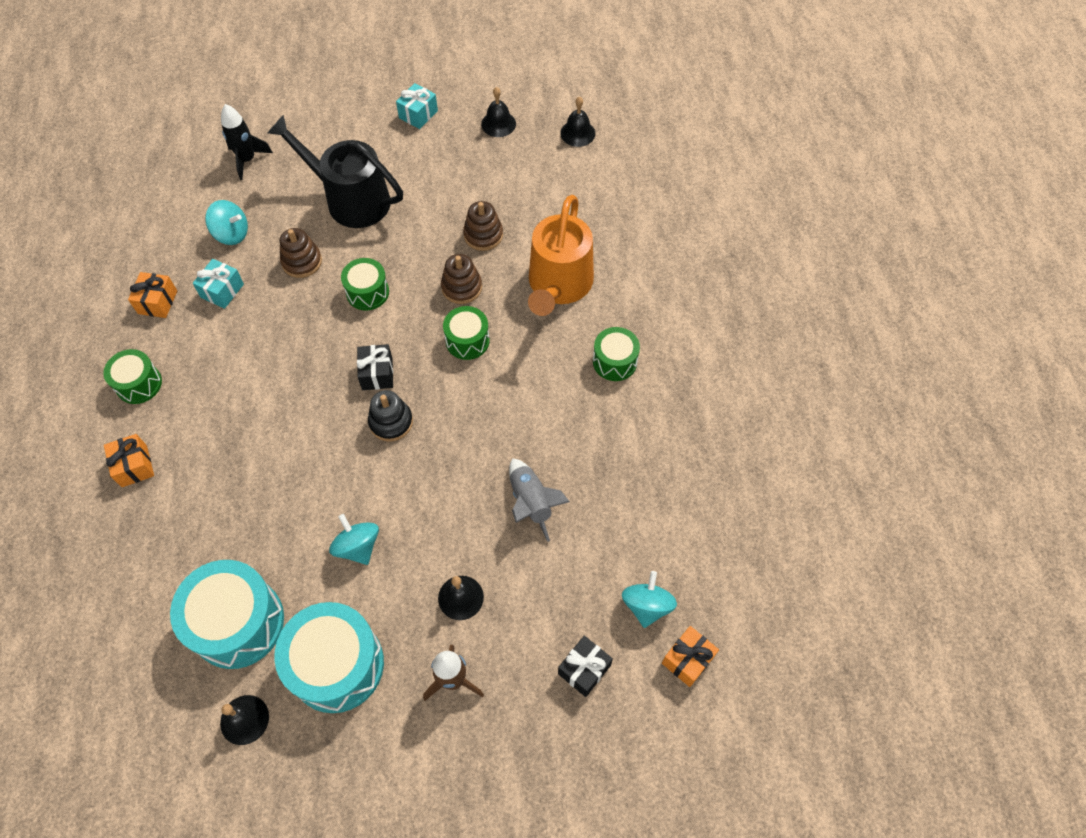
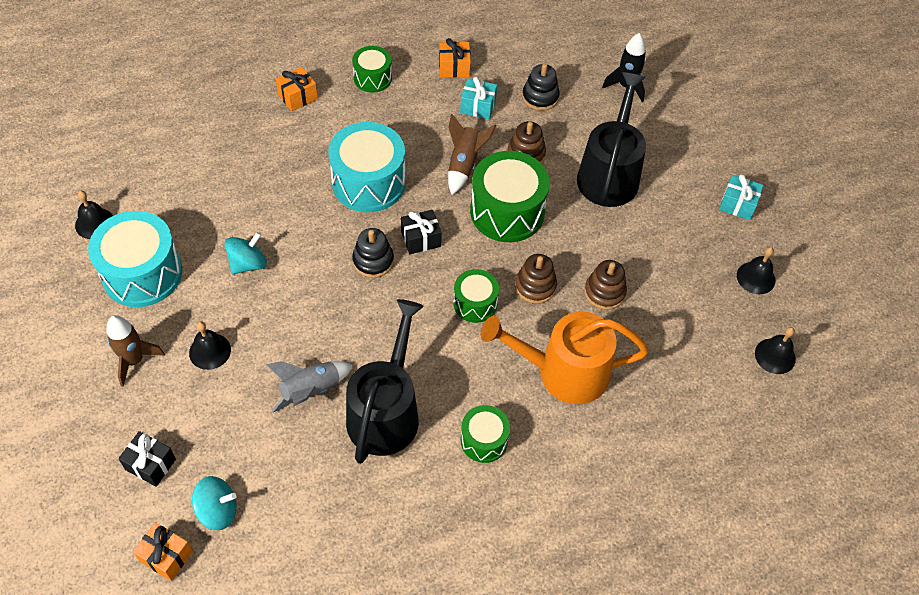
camera: 75 degrees right, 5 degrees down
(232, 234) = (540, 97): turquoise spinning top -> black stacking toy
(238, 622) = (172, 198): turquoise drum -> turquoise drum (368, 182)
(295, 317) = (464, 164): none -> brown rocket
(367, 292) = (507, 211): green drum -> green drum, size x1.79
(569, 438) = (385, 412): none -> black watering can

